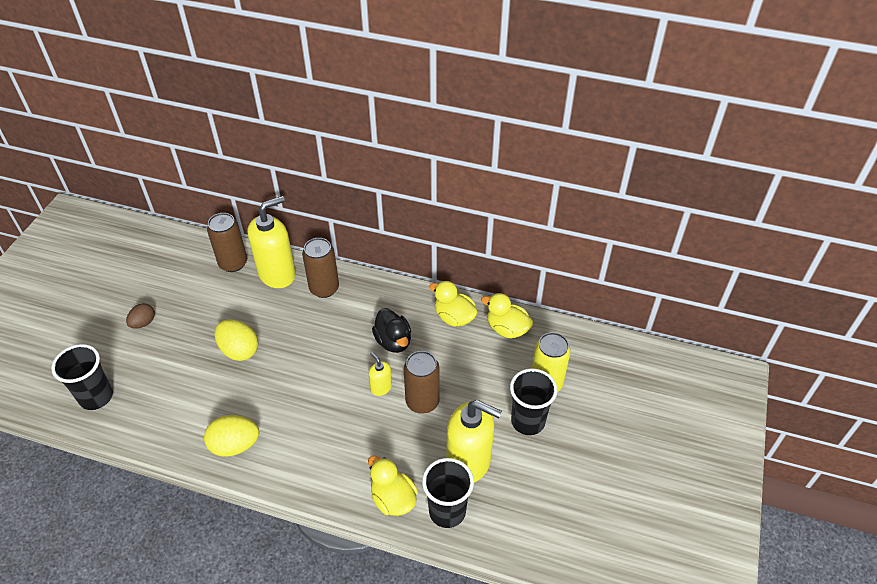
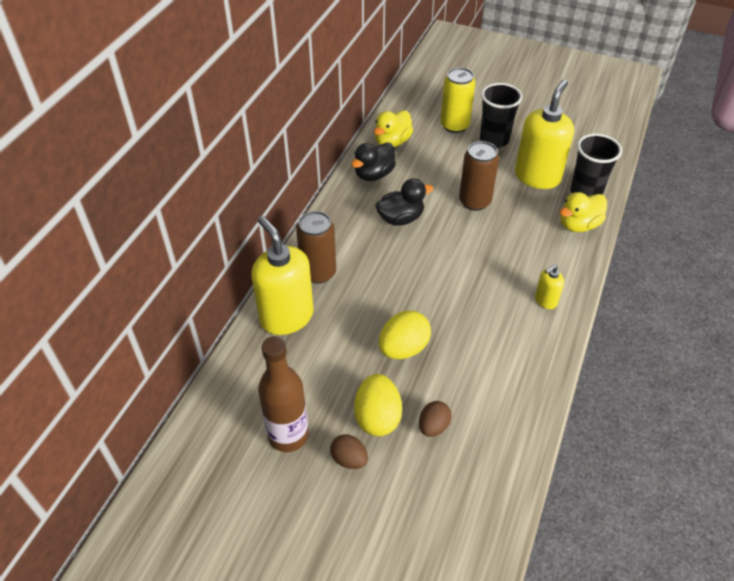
camera: 85 degrees left, 0 degrees up
(96, 397) = (470, 499): black cup -> none
(162, 372) = (433, 426): none -> brown egg
(169, 287) = (288, 435): none -> brown bottle
(233, 263) = (258, 364): brown can -> none
(235, 445) = (532, 344): yellow egg -> yellow egg (377, 417)
(381, 387) = (458, 229): yellow soap dispenser -> yellow soap dispenser (545, 301)
(454, 317) = (374, 174): yellow duck -> black duck

